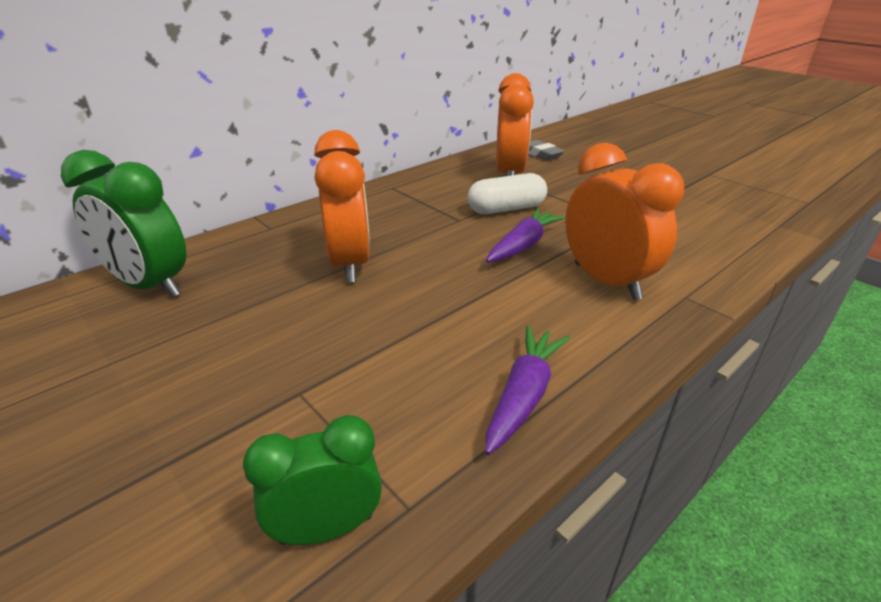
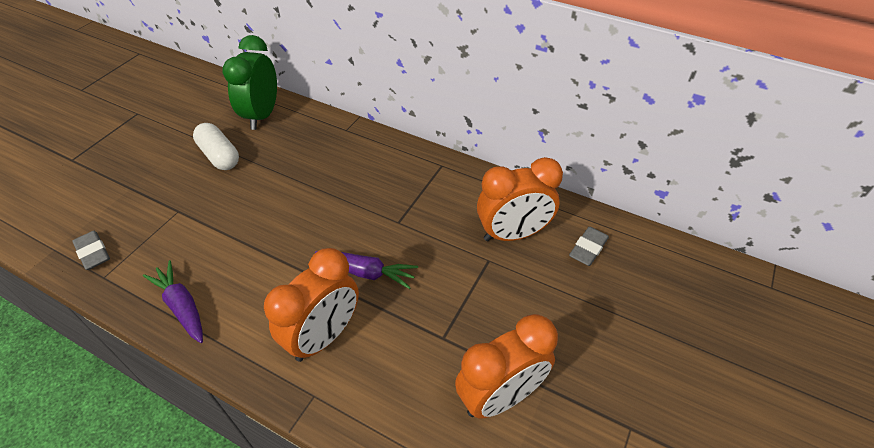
camera: 70 degrees right, 15 degrees up
(327, 528) = (93, 253): green clock -> grey eraser
(350, 264) = (309, 184): orange clock -> orange clock (500, 396)
(506, 209) = (431, 248): white capsule -> white capsule (219, 156)
(524, 395) = (182, 306): purple carrot -> purple carrot turned 135 degrees counterclockwise

